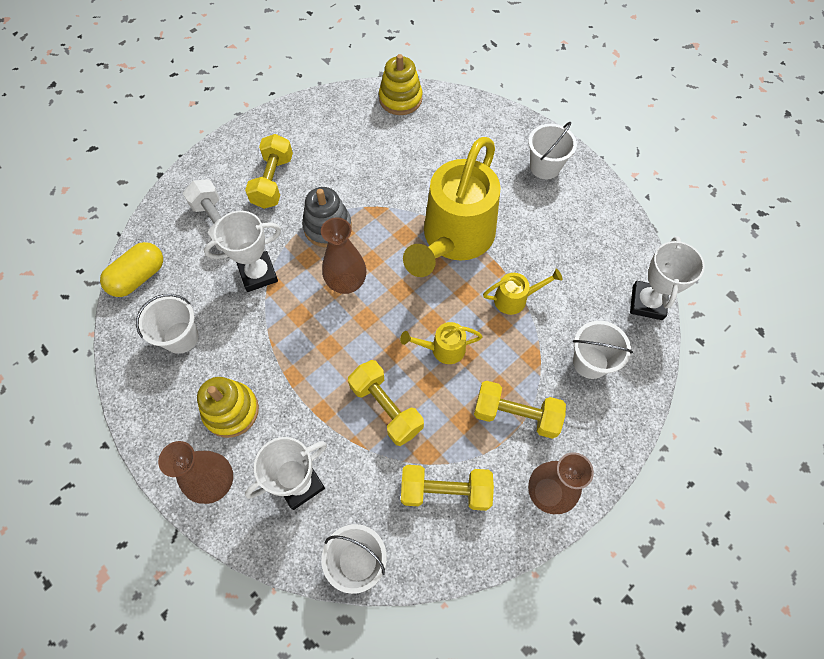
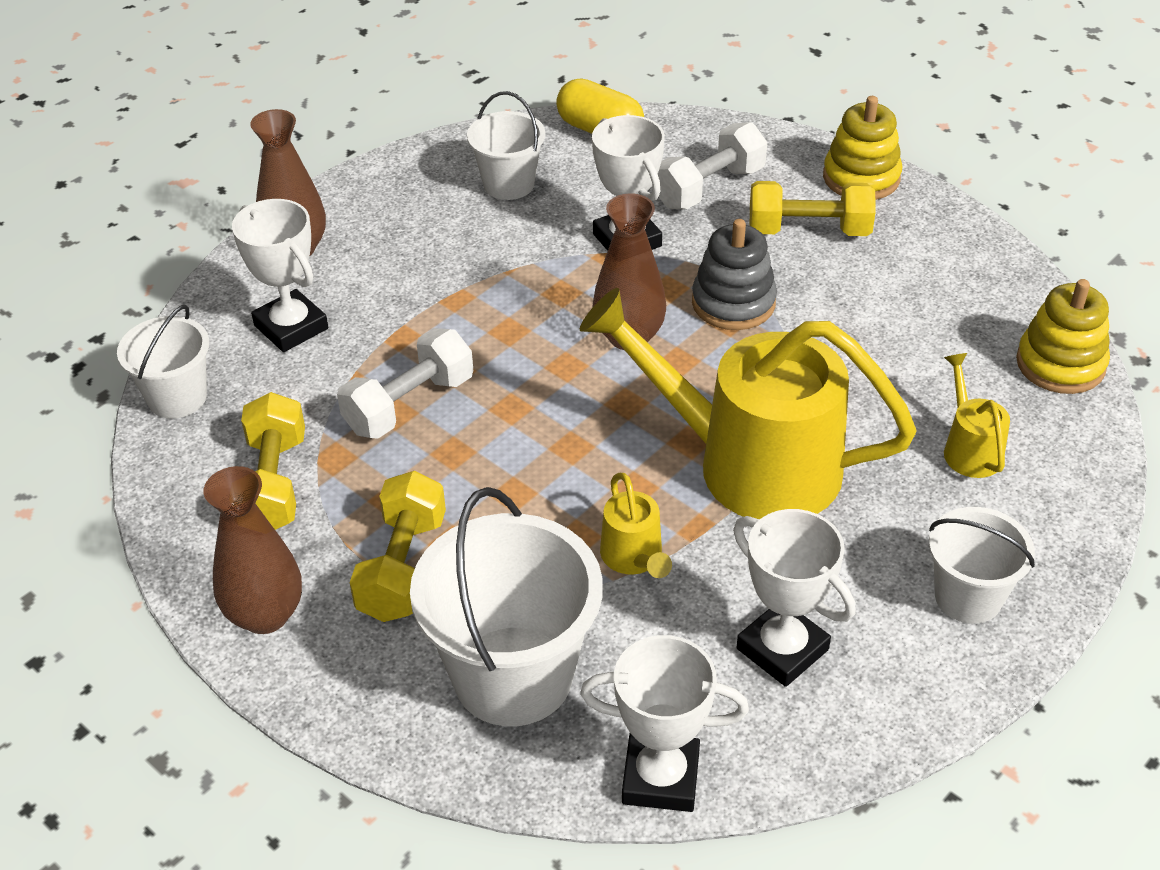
camera: 85 degrees right, 20 degrees down
(231, 411) = (399, 247): yellow stacking toy -> yellow stacking toy (861, 178)
(386, 408) = (409, 404): yellow dumbbell -> white dumbbell
(442, 349) = (519, 463): yellow watering can -> yellow watering can (969, 448)
(574, 243) = (782, 649): none -> white trophy
(590, 362) = (513, 676): white bucket -> white bucket, size x1.73

